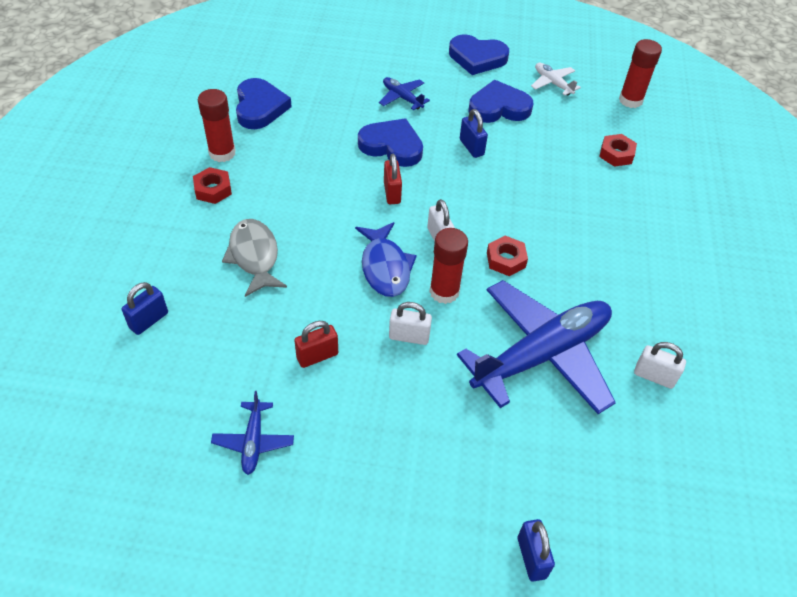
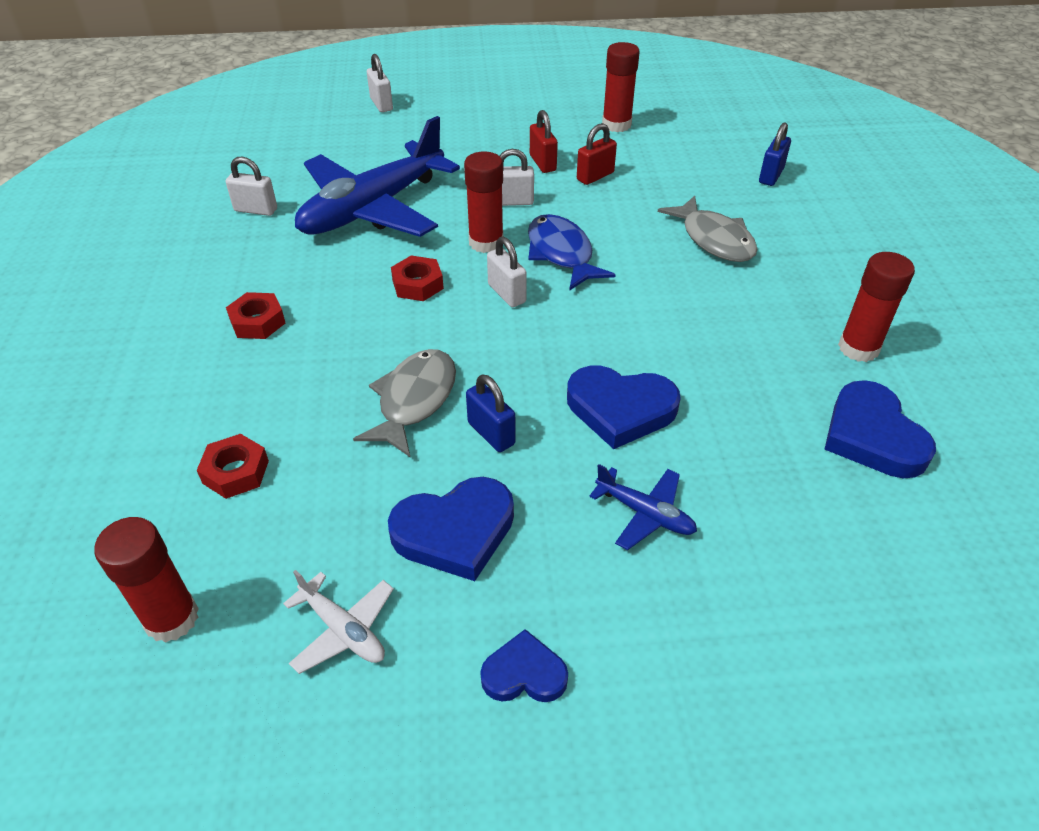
camera: 170 degrees right, 5 degrees down
(213, 190) = (824, 298): red nut -> red nut (257, 322)
(253, 441) = (616, 124): blue plane -> red glue stick
(392, 193) = (589, 338): red padlock -> red padlock (542, 163)
(477, 58) = (524, 673): blue heart -> blue heart, size x0.60
(514, 174) = (414, 400): none -> grey fish
(531, 557) = (381, 104): blue padlock -> white padlock

